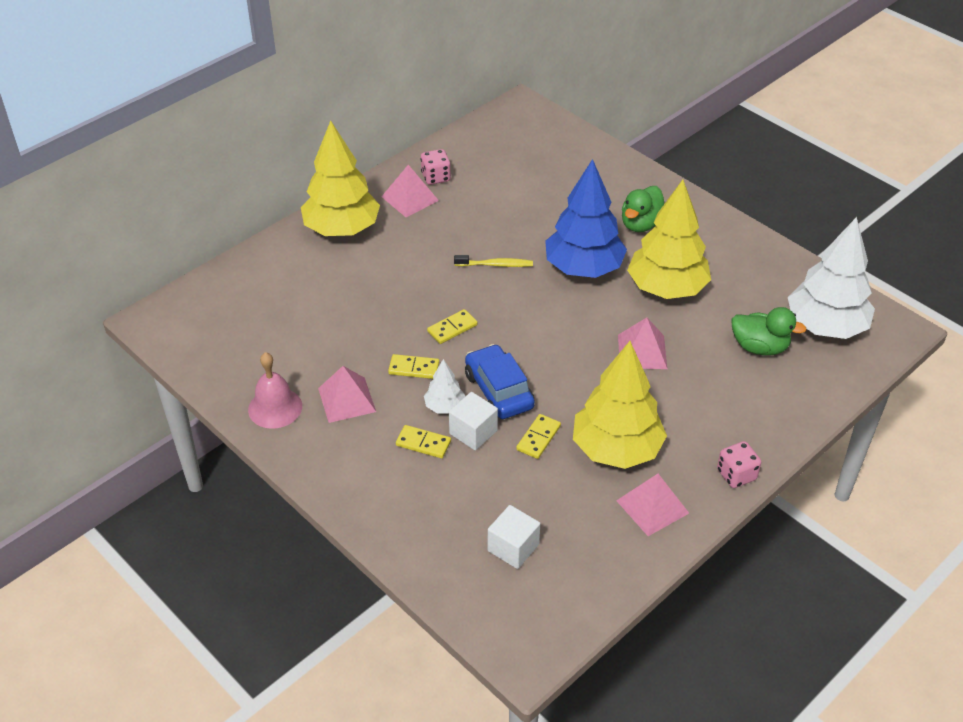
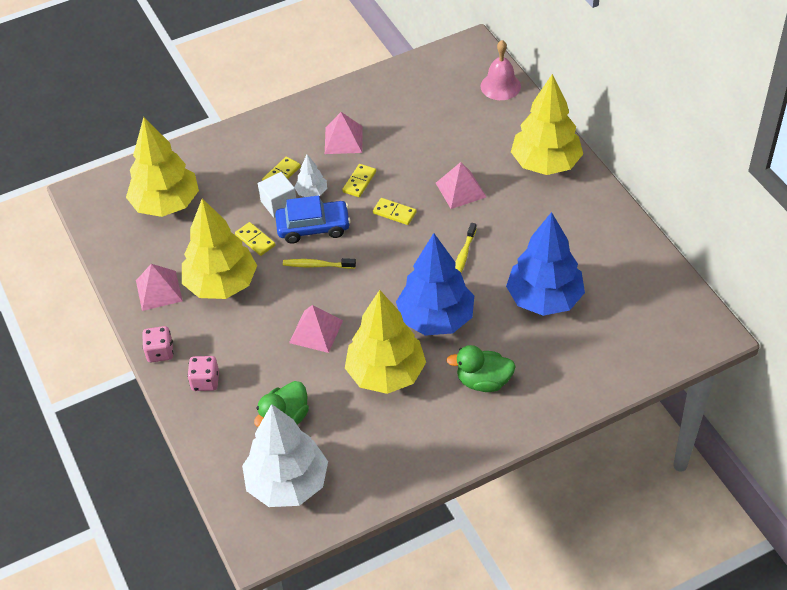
camera: 110 degrees right, 5 degrees up
(275, 408) = (352, 101): pink bell -> pink bell (500, 86)
(410, 198) = (576, 215): pink pyramid -> pink pyramid (460, 190)
(436, 177) = (603, 239): pink dice -> pink dice (205, 381)
(452, 328) = (394, 213): yellow domino -> yellow domino turned 45 degrees counterclockwise
(513, 548) = (166, 204): white cube -> yellow tree
(526, 202) = (544, 299): none -> blue tree
(553, 373) = (317, 265): none -> yellow toothbrush
(641, 224) = (483, 381): green duck -> green duck turned 45 degrees counterclockwise

